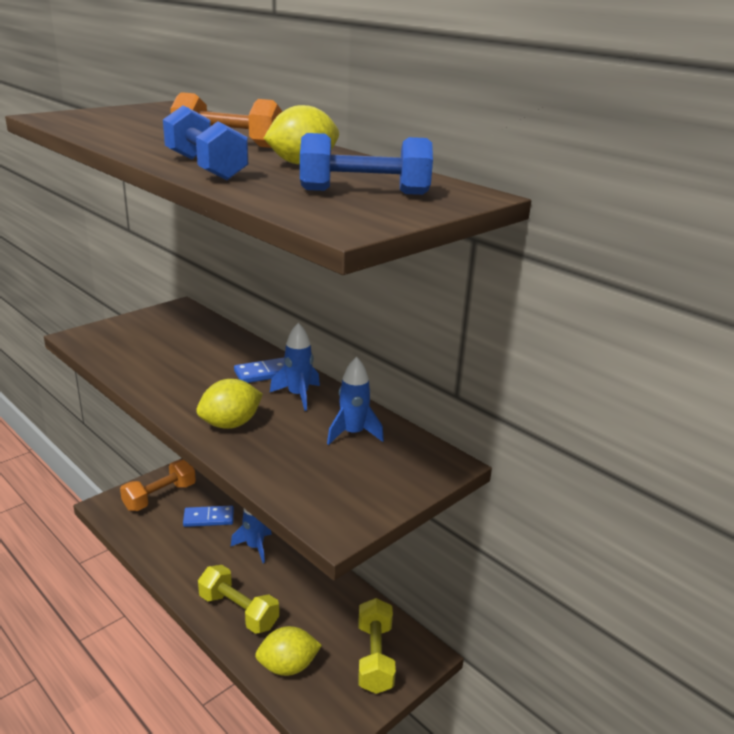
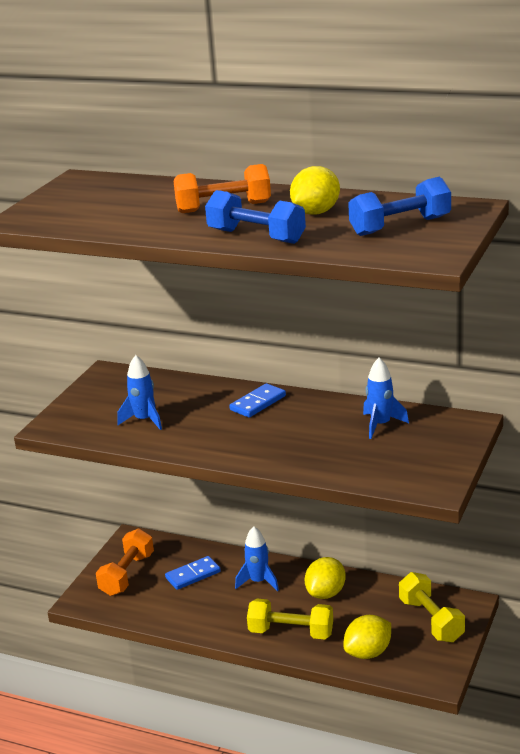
camera: 20 degrees left, 0 degrees up
(230, 424) = (278, 450): yellow lemon -> yellow lemon (326, 593)
(298, 395) = (306, 411): blue rocket -> blue rocket (144, 420)

